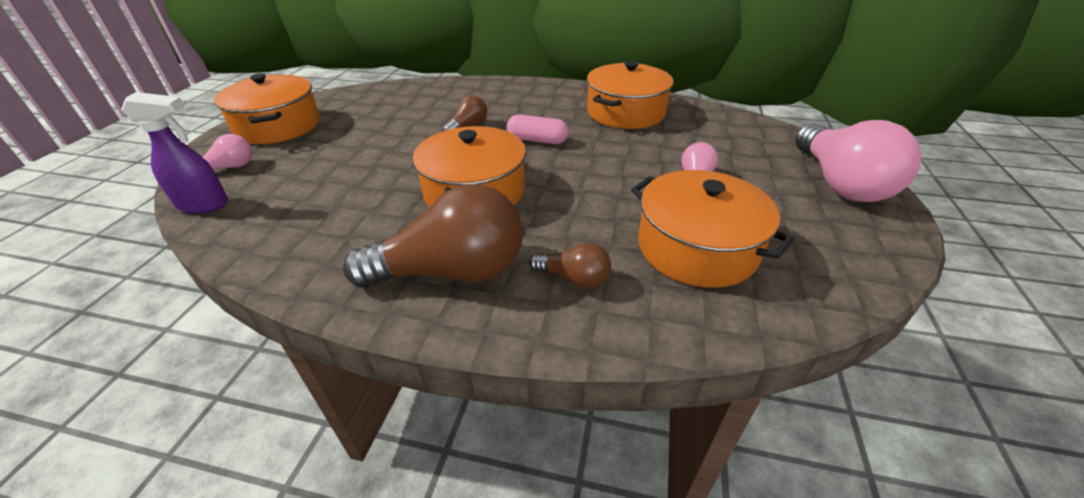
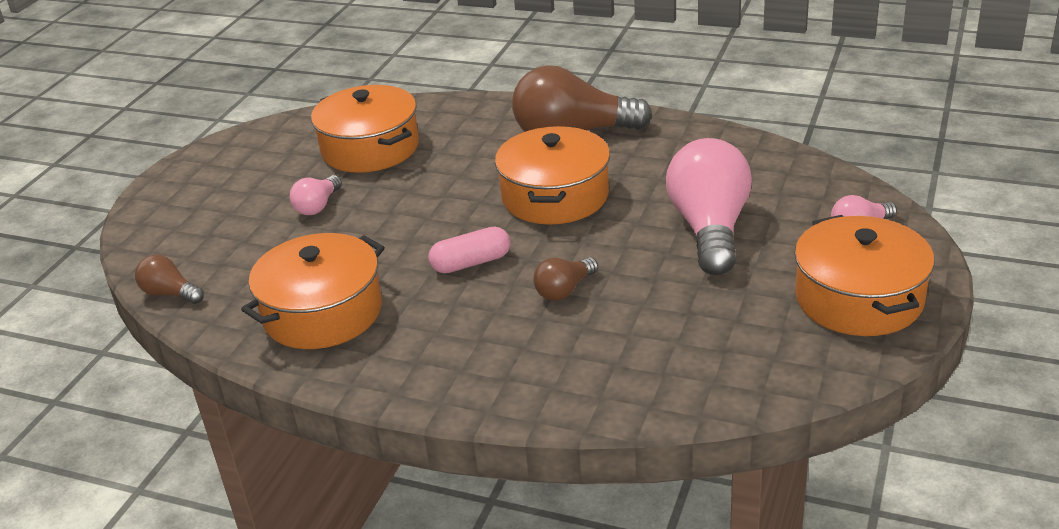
camera: 170 degrees left, 5 degrees down
(204, 204) = (840, 186): purple spray bottle -> none
(537, 140) = (471, 263): pink capsule -> pink capsule turned 45 degrees counterclockwise
(574, 278) = (478, 130): brown light bulb -> brown light bulb (170, 293)
(839, 183) = (178, 200): pink light bulb -> pink light bulb (709, 229)

